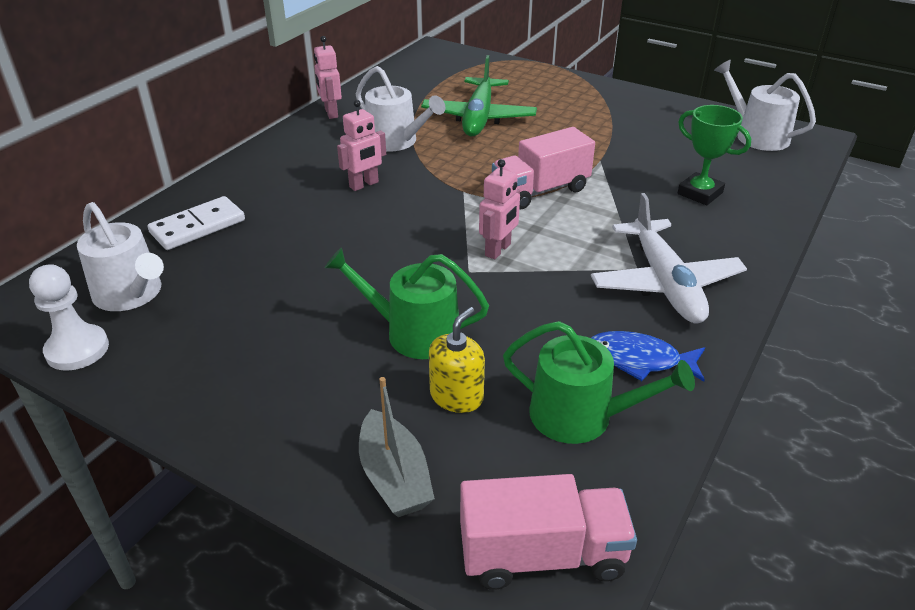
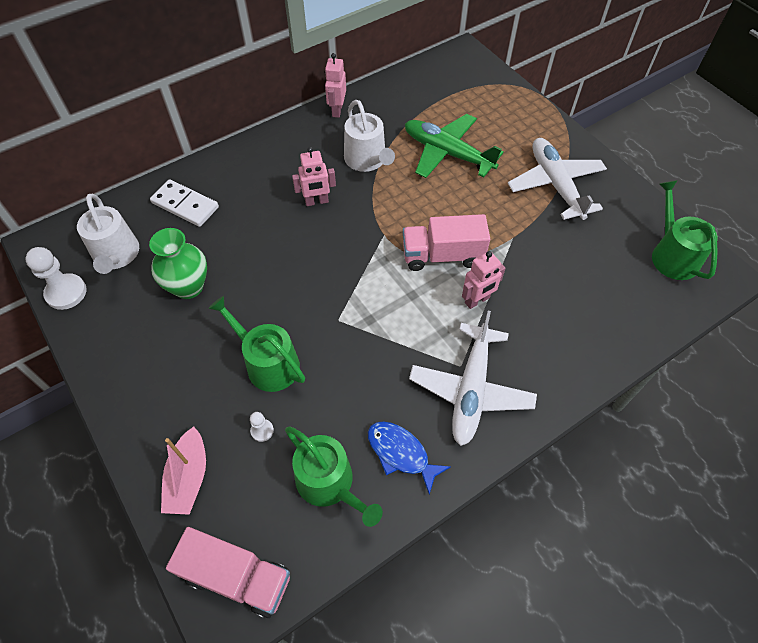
camera: 25 degrees right, 20 degrees up
(198, 227) = (185, 205): white domino -> white domino turned 45 degrees clockwise
(256, 295) = (188, 287): none -> green vase
(394, 477) = (189, 478): grey boat -> pink boat
(456, 396) = (262, 430): yellow soap dispenser -> white pawn
(478, 118) = (447, 153): green plane -> green plane turned 90 degrees clockwise
(498, 250) = (371, 307): pink robot -> pink robot (477, 300)
(606, 115) = (555, 184): none -> white plane
(700, 193) = (569, 305): green trophy -> none
(756, 135) = (672, 255): white watering can -> green watering can

